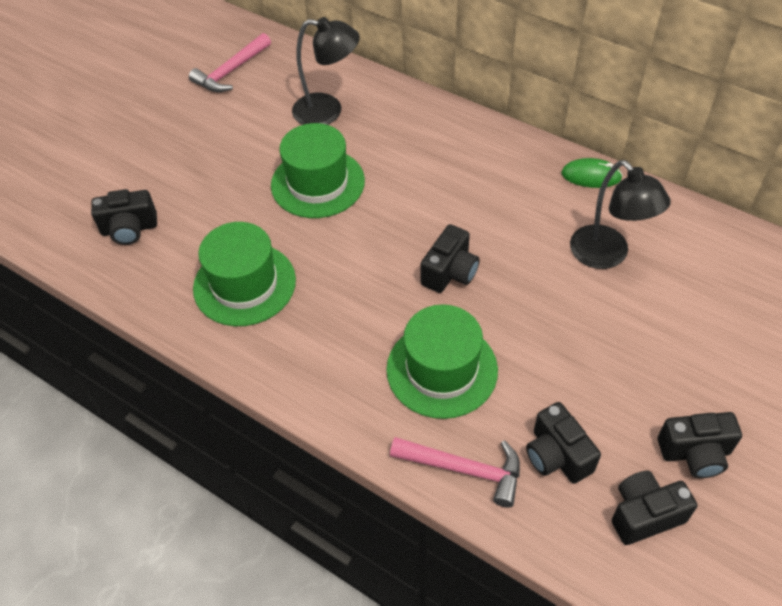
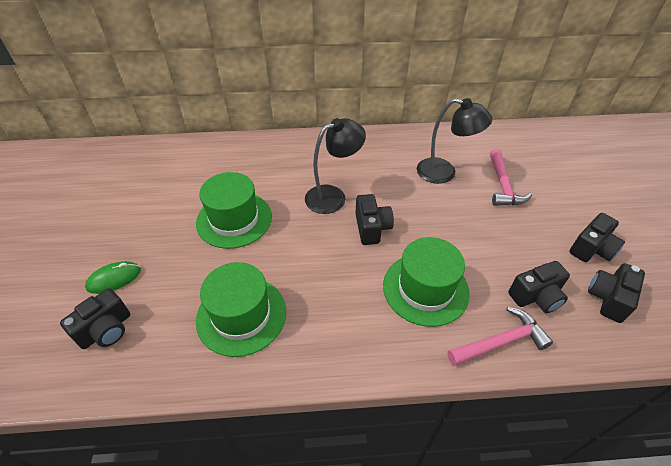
camera: 40 degrees left, 5 degrees down
(231, 71) = (102, 179): pink hammer -> pink hammer (503, 185)
(328, 111) = (200, 173): black lamp -> black lamp (333, 196)
(557, 455) = (536, 297): black camera -> black camera turned 45 degrees counterclockwise
(591, 176) = (394, 137): green mouse -> green mouse (114, 279)

